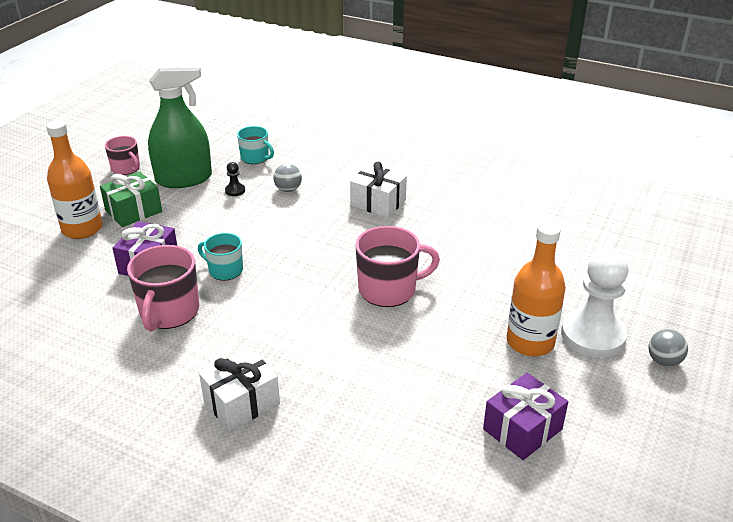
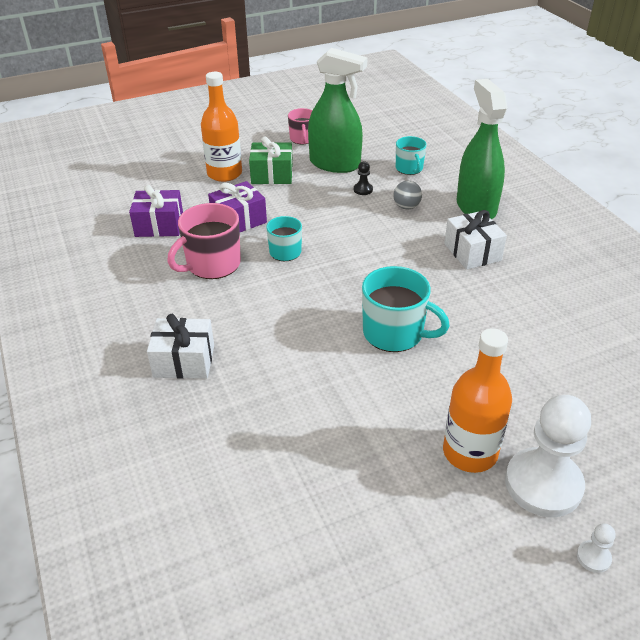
camera: 40 degrees right, 5 degrees up
(343, 167) = (476, 207): none -> green spray bottle
(389, 289) = (394, 333): pink mug -> turquoise mug
(522, 429) = (369, 525): purple gift -> purple gift (159, 225)
(664, 361) = (593, 557): grey ball -> white pawn

